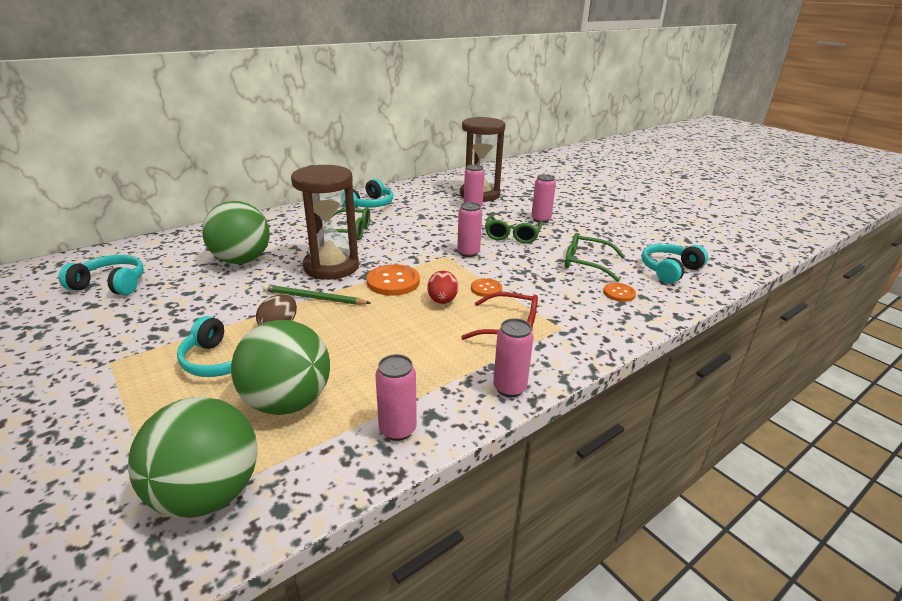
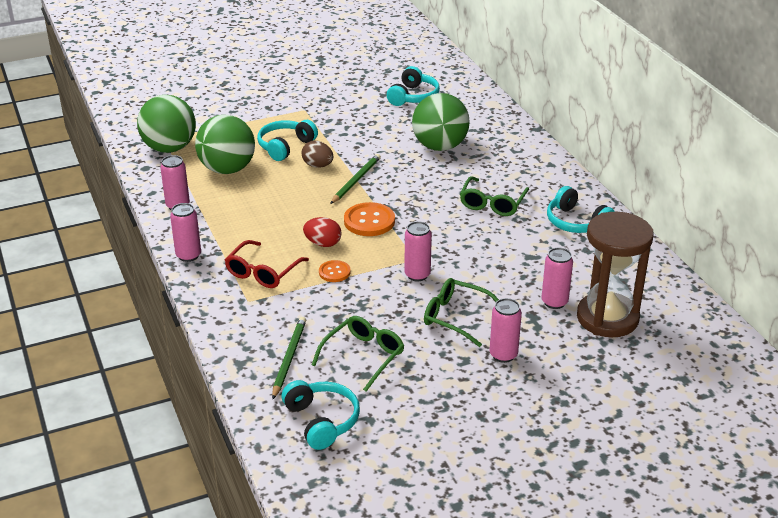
camera: 105 degrees right, 5 degrees up
(331, 267) = (411, 190): brown hourglass -> none
(619, 293) = (289, 358): orange button -> green pencil

